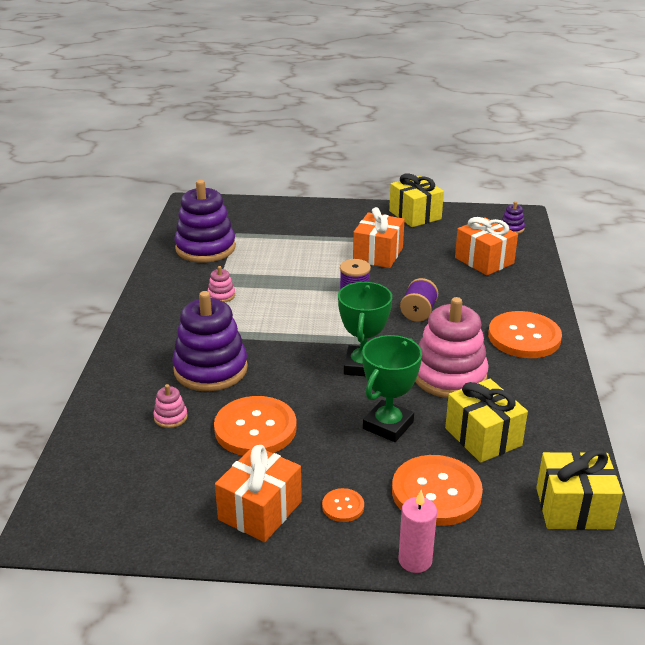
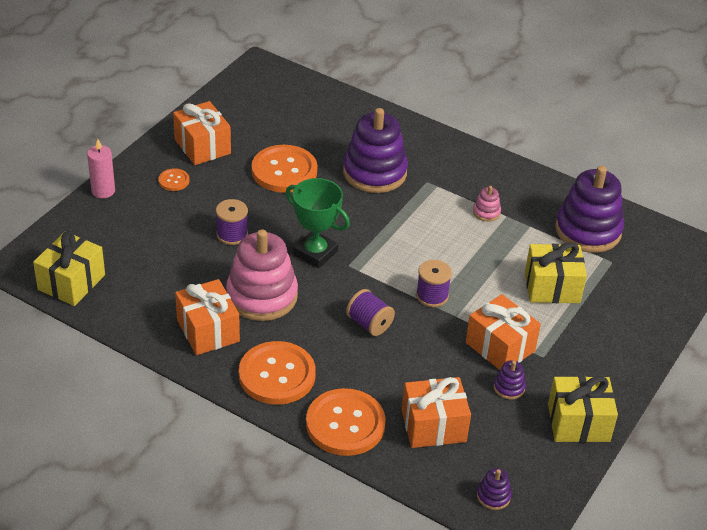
camera: 115 degrees right, 10 degrees up
(170, 417) = (329, 138): pink stacking toy -> none
(388, 425) = (232, 234): green trophy -> purple spool
(413, 243) = (509, 387): none -> purple stacking toy
(436, 492) = (146, 226): orange button -> orange button (345, 424)
(483, 437) = (176, 277): yellow gift -> yellow gift (552, 287)
(523, 389) = (208, 331): none -> orange gift

